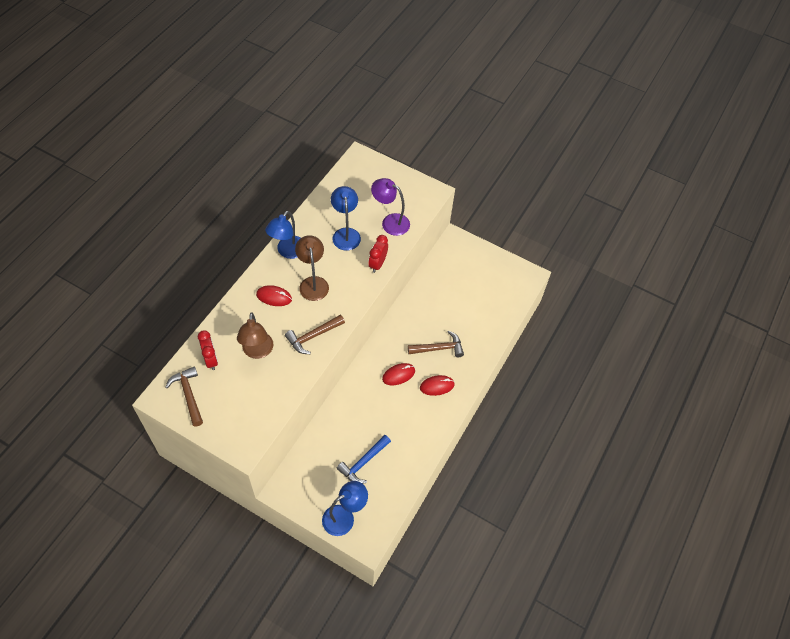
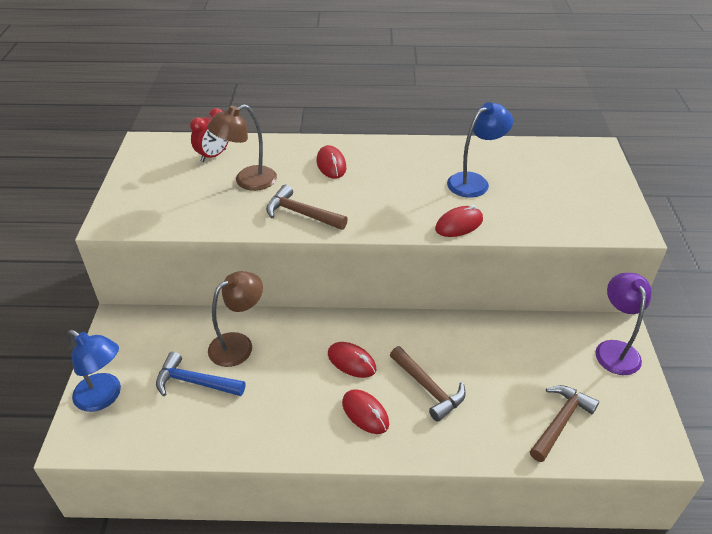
camera: 65 degrees right, 15 degrees down
(188, 395) = (159, 158): brown hammer -> brown hammer (560, 421)
(288, 252) = (402, 151): blue lamp -> none
(313, 283) = (377, 184): brown lamp -> brown lamp (238, 344)
(377, 264) = (459, 224): red clock -> red mouse
(390, 222) = (535, 210): purple lamp -> purple lamp (615, 349)

